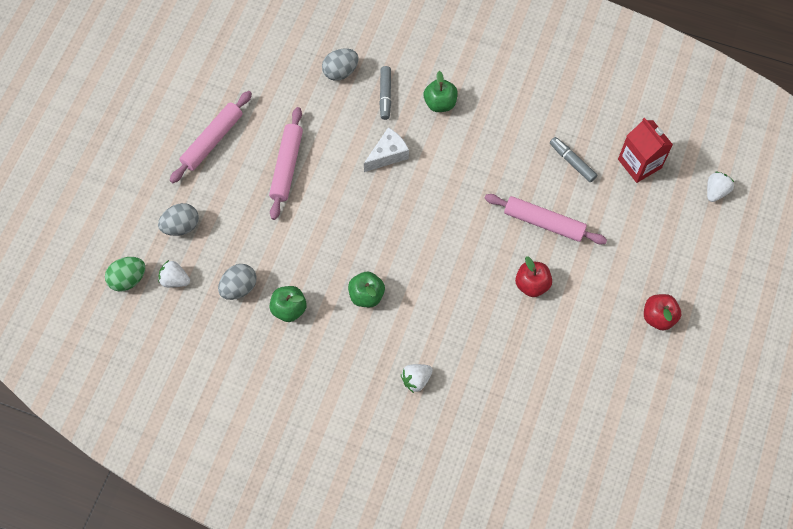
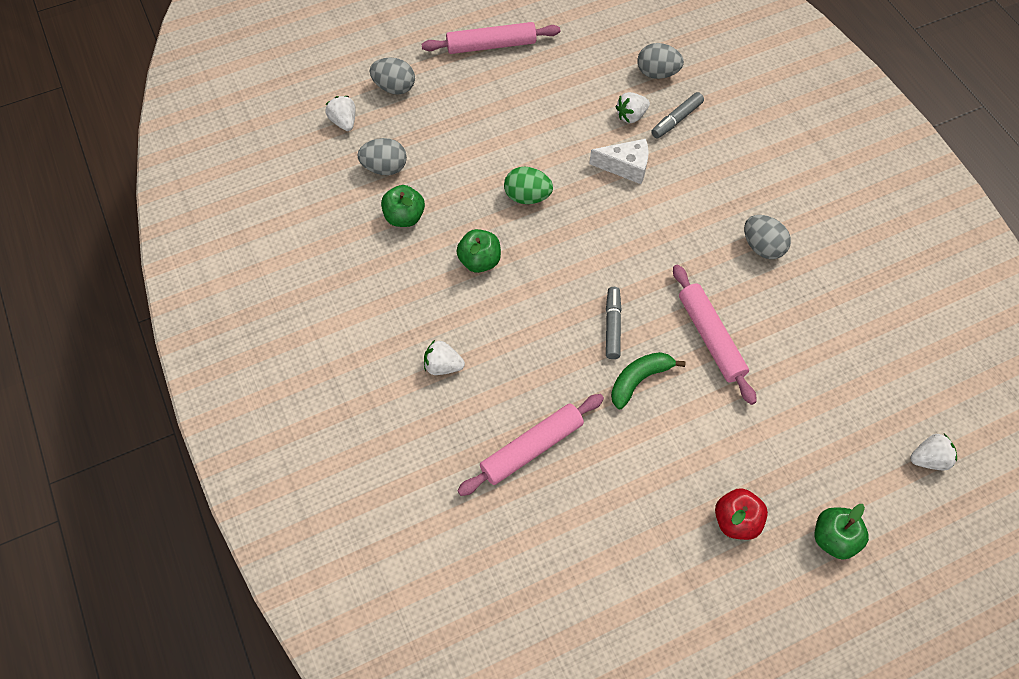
camera: 45 degrees right, 5 degrees down
(128, 279) = (311, 93): green egg -> green egg (527, 197)
(287, 166) = (528, 109): pink rolling pin -> pink rolling pin (532, 448)
(355, 116) = (631, 116): none -> white strawberry
(440, 103) = (720, 163): green apple -> green apple (834, 538)
(516, 139) = (762, 247): none -> grey egg
(532, 284) = (639, 380): red apple -> green banana
(572, 162) = (797, 309): grey marker -> grey marker (612, 326)
(639, 163) = (869, 366): red carton -> none

